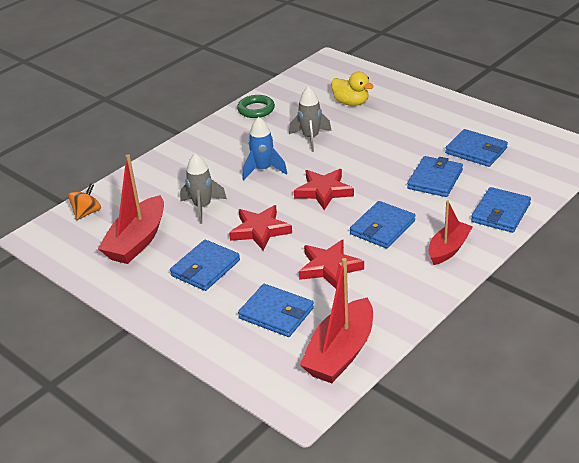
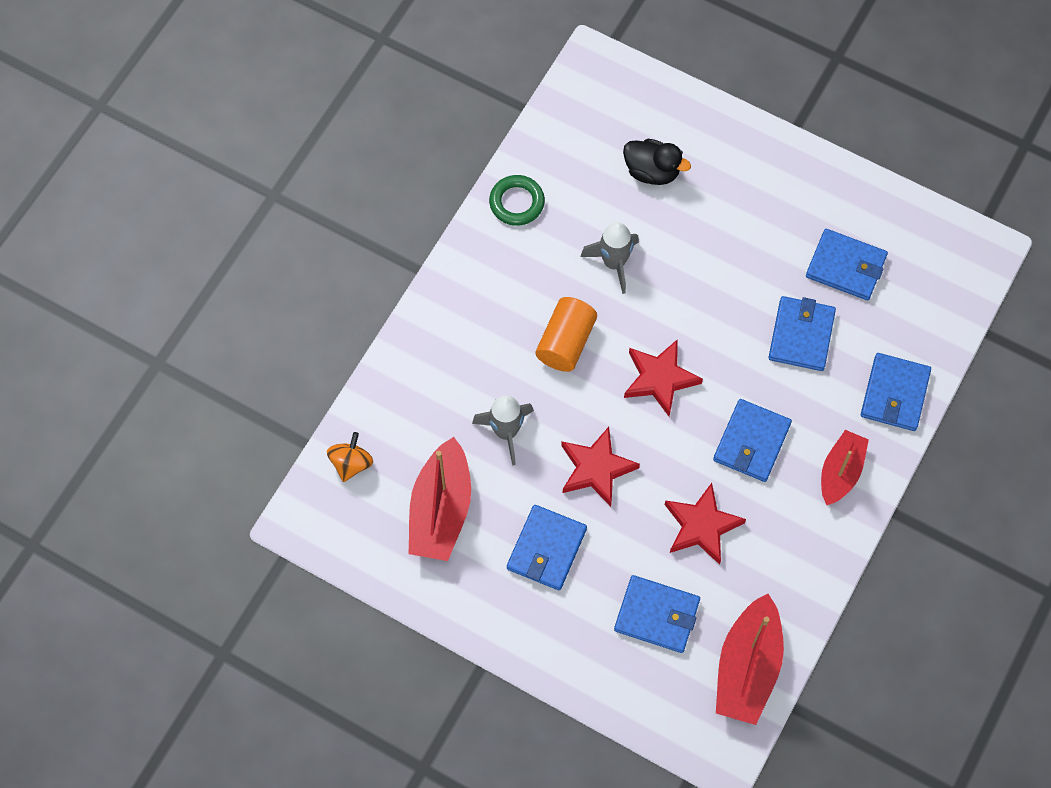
camera: 15 degrees left, 30 degrees up
(263, 170) = (566, 342): blue rocket -> orange cylinder
(351, 103) = (652, 171): yellow duck -> black duck

